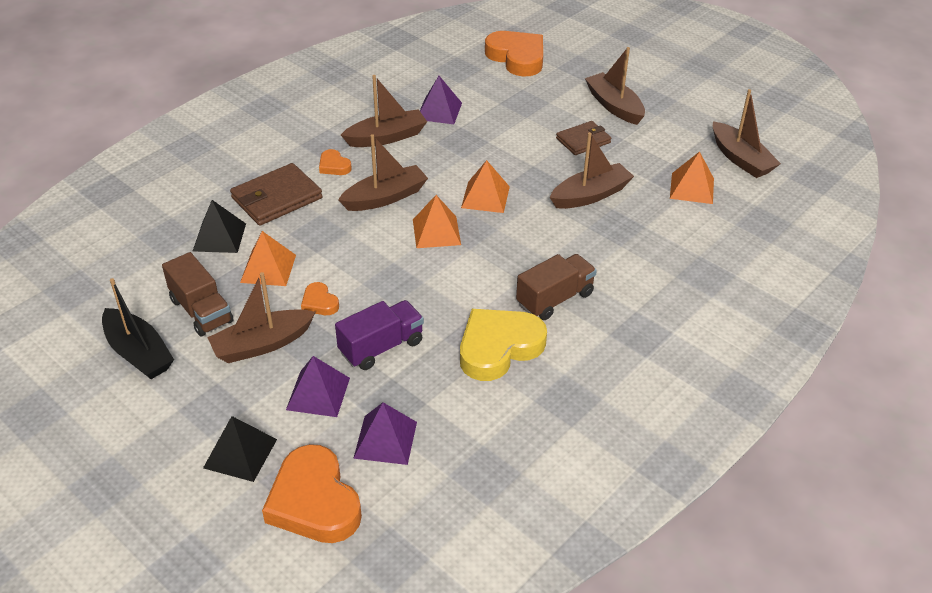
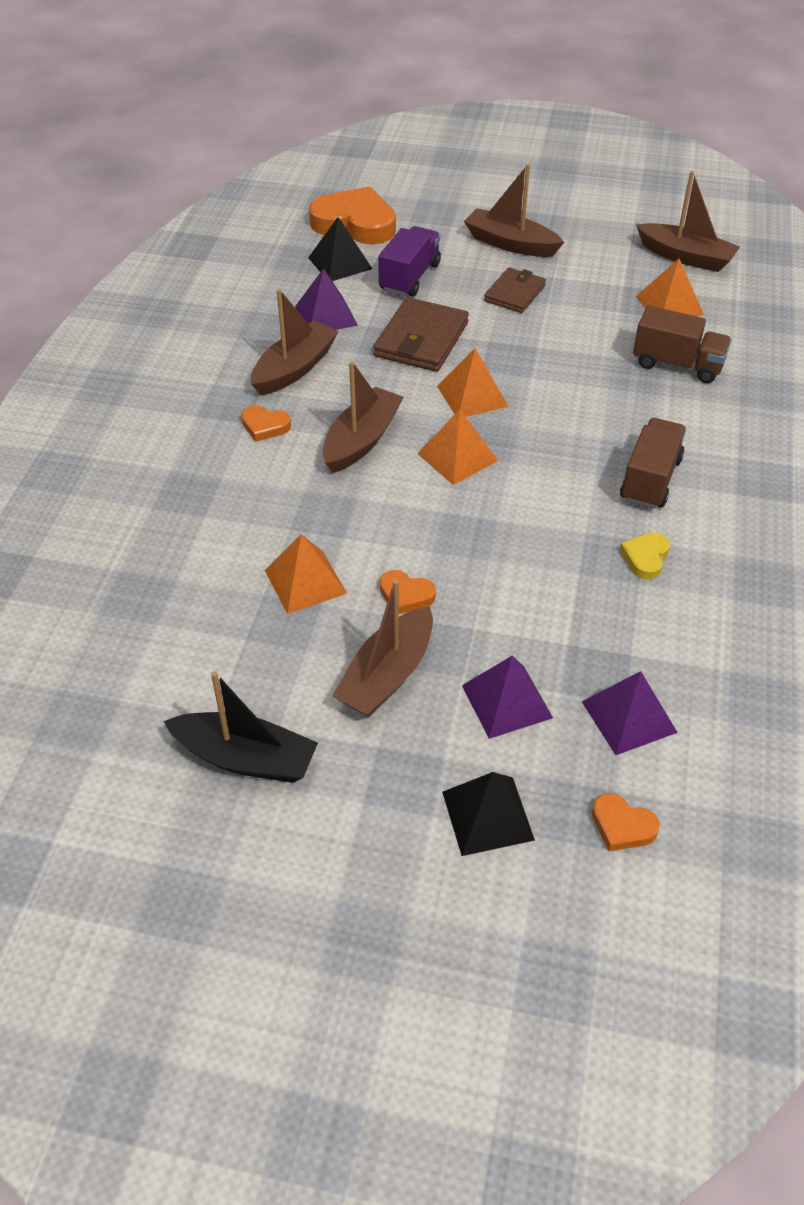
camera: 30 degrees left, 5 degrees up
(201, 311) = (273, 669): brown truck -> brown truck (677, 364)
(219, 237) = (206, 569): black pyramid -> black pyramid (340, 263)
(276, 198) = (232, 492): brown wallet -> brown wallet (421, 340)
(314, 501) = (622, 826): orange heart -> orange heart, size x0.47
(381, 347) = (524, 615): purple truck -> purple truck (409, 277)
(498, 347) = (645, 558): yellow heart -> yellow heart, size x0.47
(590, 195) = (579, 351): brown boat -> none

